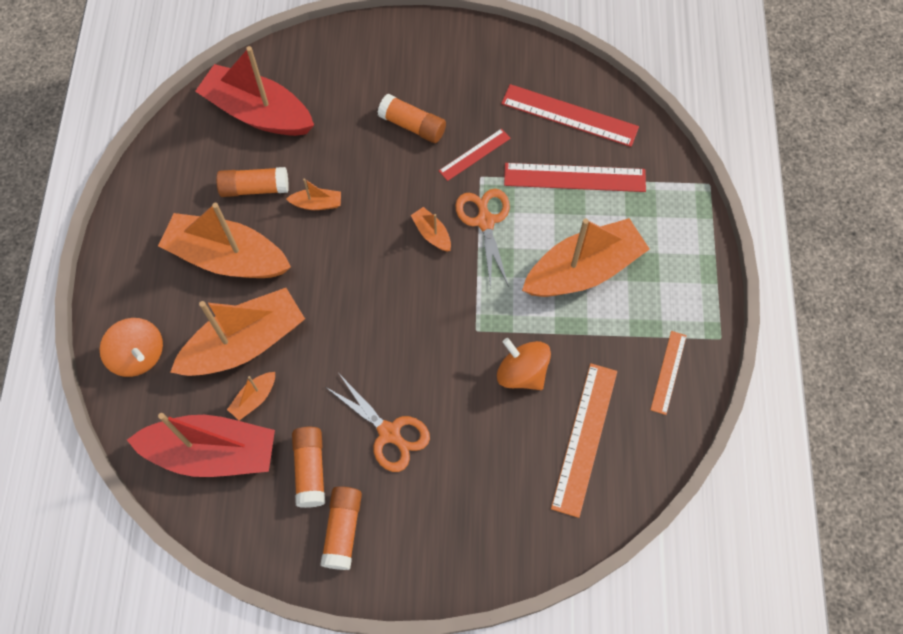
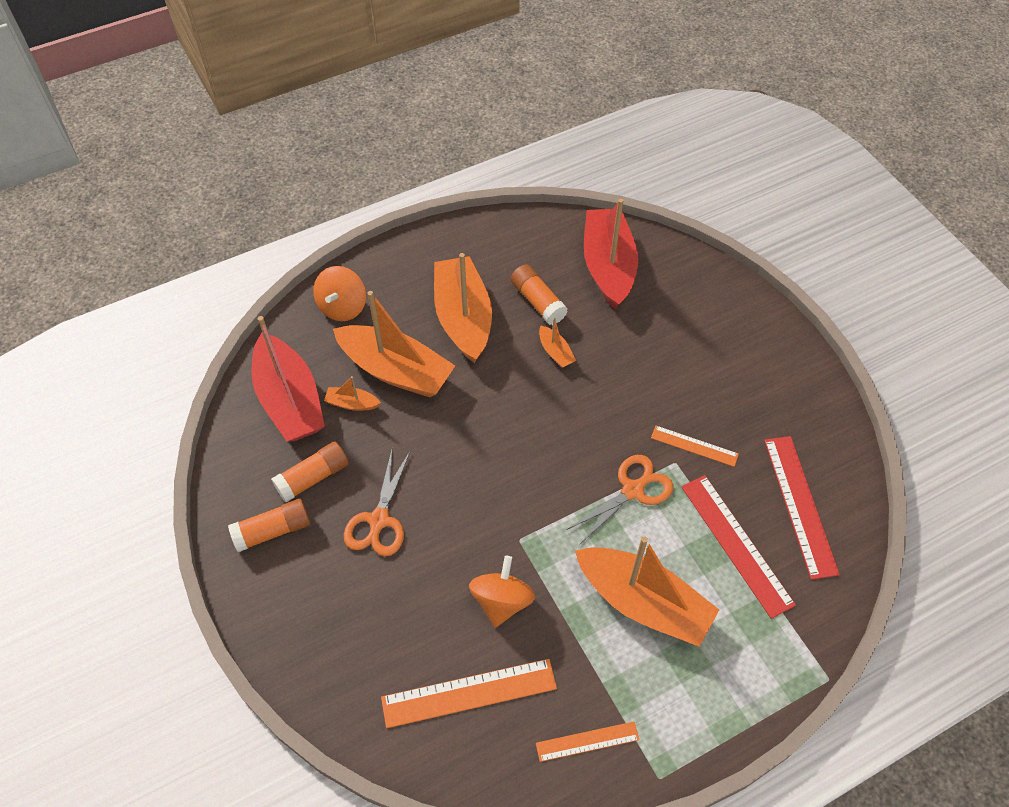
camera: 60 degrees right, 10 degrees down
(412, 126) = (684, 382): orange glue stick -> none
(432, 233) = (589, 453): orange boat -> none
(474, 154) = (694, 446): red ruler -> orange ruler

